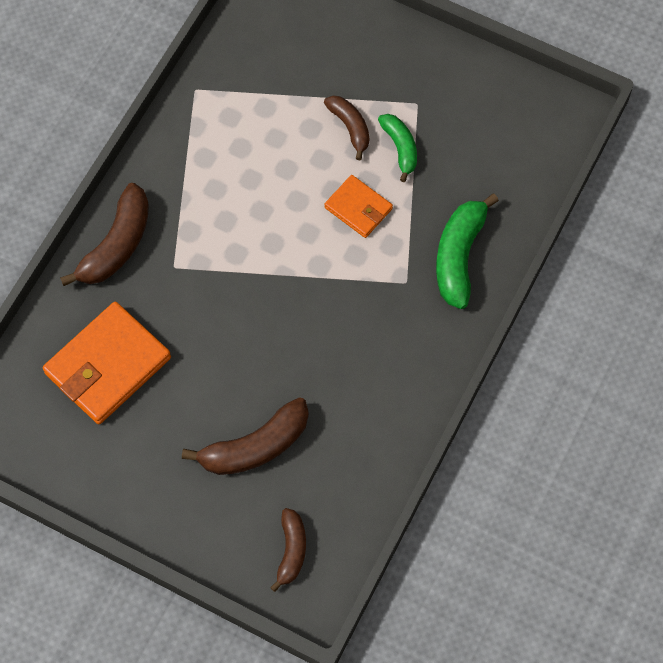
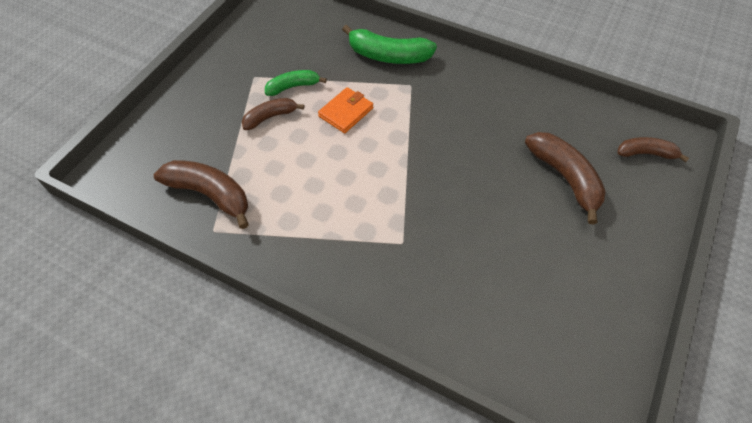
camera: 90 degrees left, 10 degrees down
(108, 366) = (509, 295): orange wallet -> none
(116, 245) = (380, 293): brown banana -> brown banana (210, 195)

